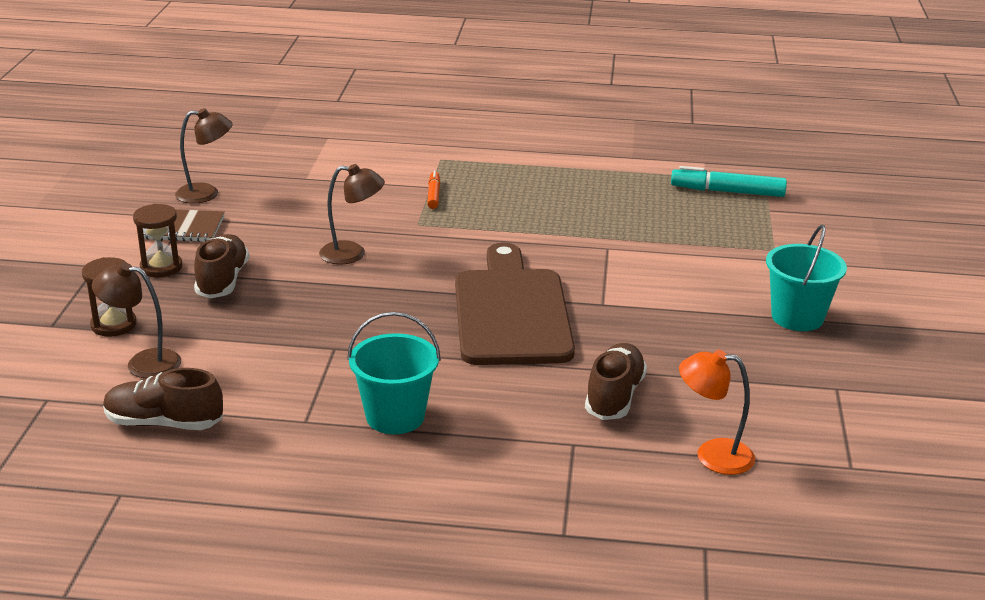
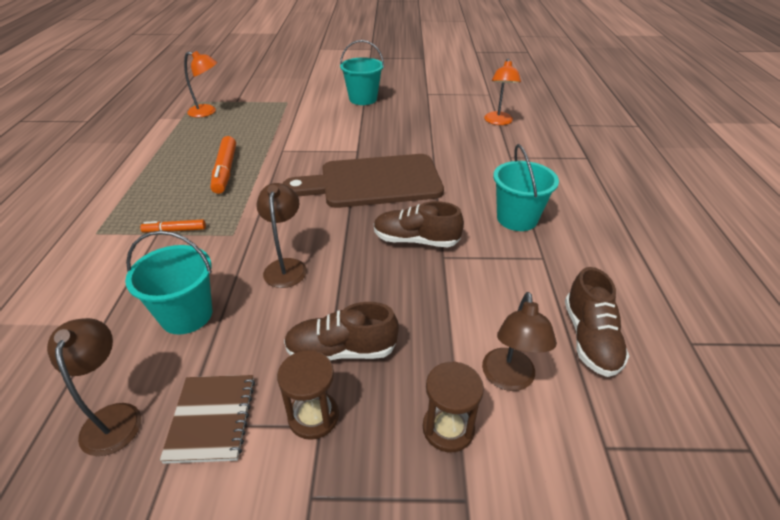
camera: 95 degrees left, 10 degrees up
(302, 210) = (186, 315): none -> turquoise bucket
(555, 213) = (225, 170): none -> orange marker
(614, 396) = (459, 146): brown shoe -> brown shoe (416, 240)
(727, 192) = (207, 112): turquoise marker -> orange lamp

